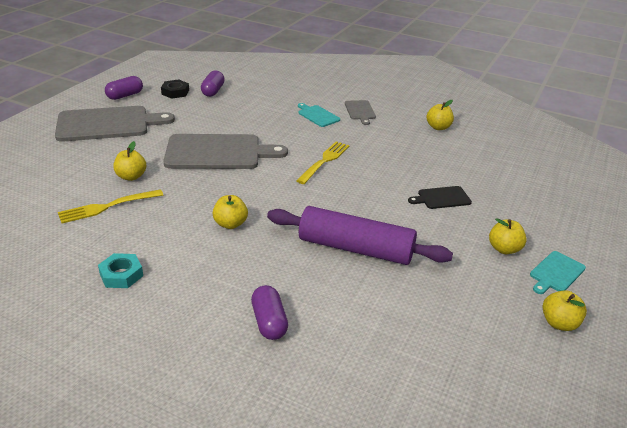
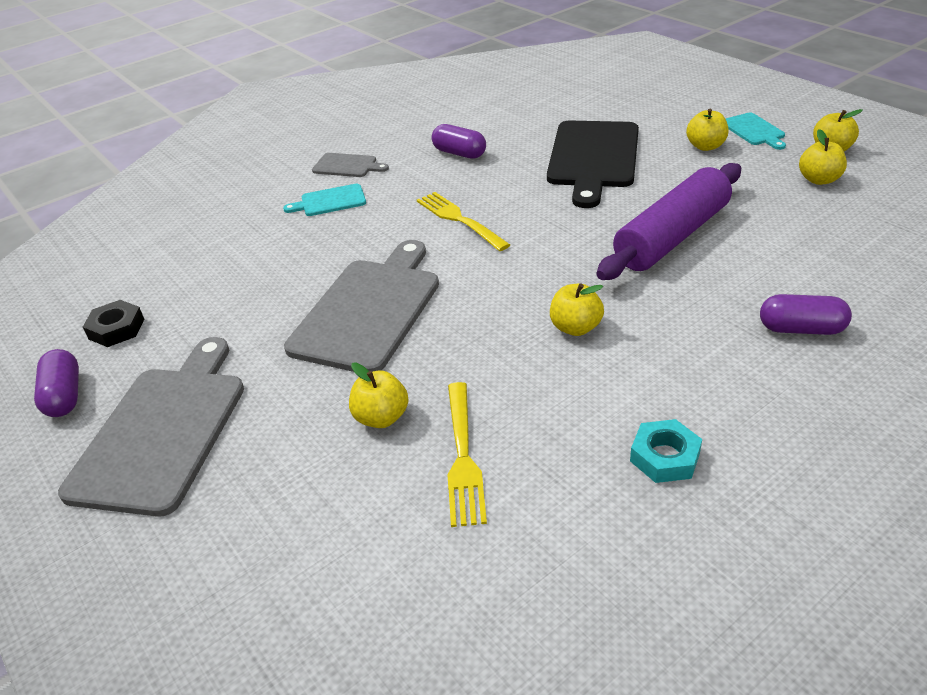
camera: 60 degrees left, 5 degrees up
(213, 91) = (156, 285): purple capsule -> purple capsule (459, 153)
(438, 127) = (434, 123): yellow apple -> yellow apple (819, 180)
(442, 198) = (593, 158): black cutting board -> black cutting board, size x2.11

